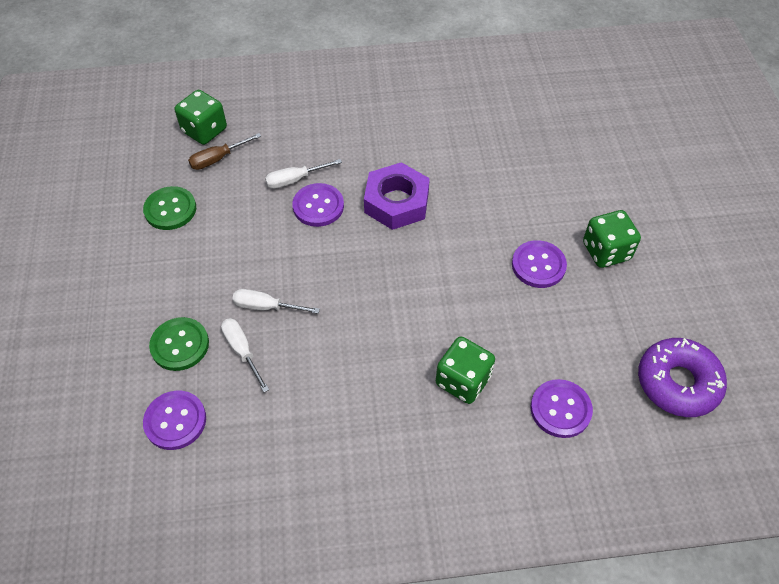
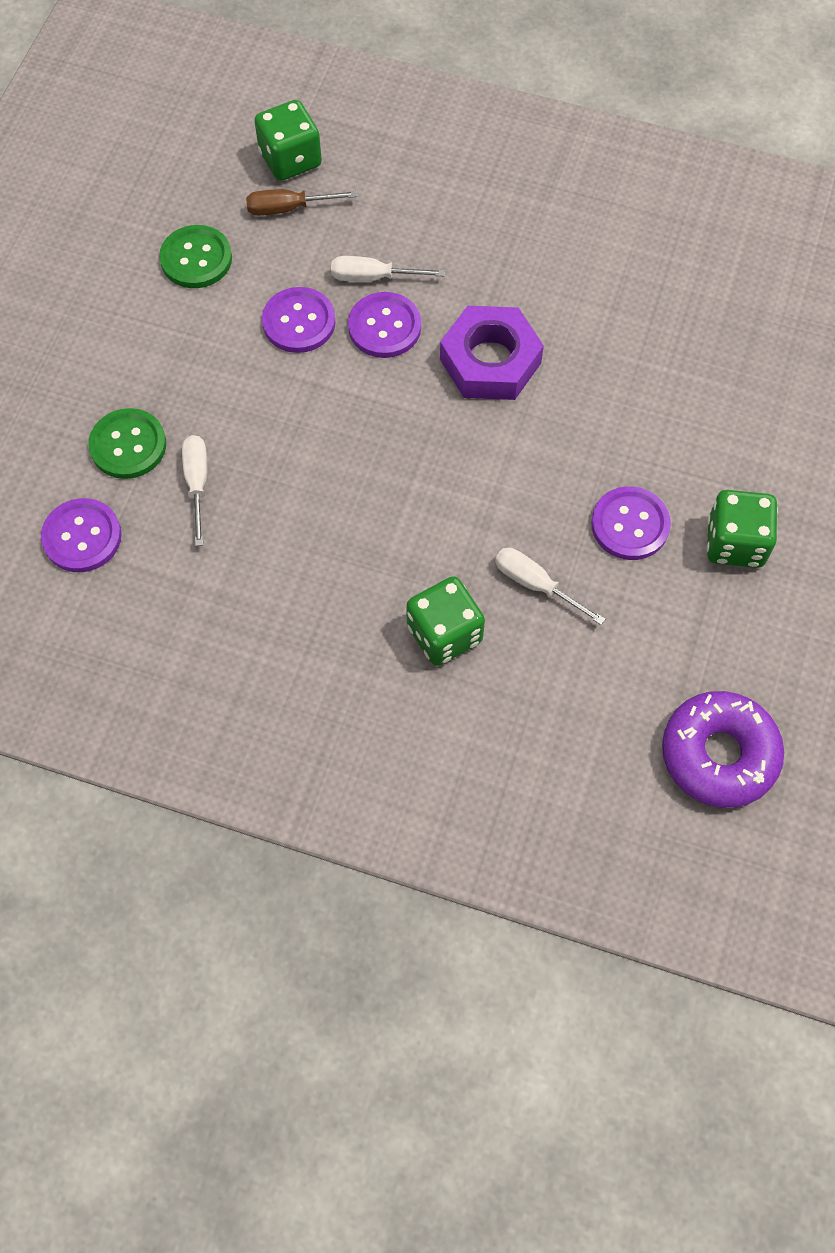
camera: 25 degrees right, 10 degrees up
(266, 307) = (253, 438): white screwdriver -> white screwdriver (536, 585)
(560, 409) = (546, 721): purple button -> purple button (299, 322)

